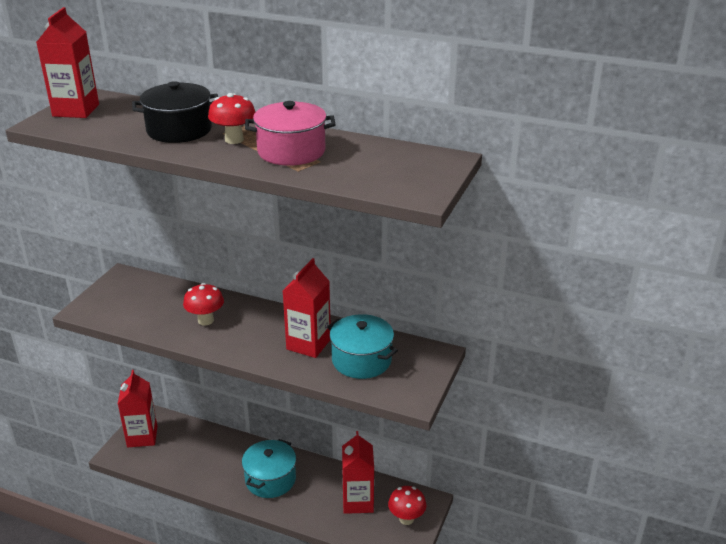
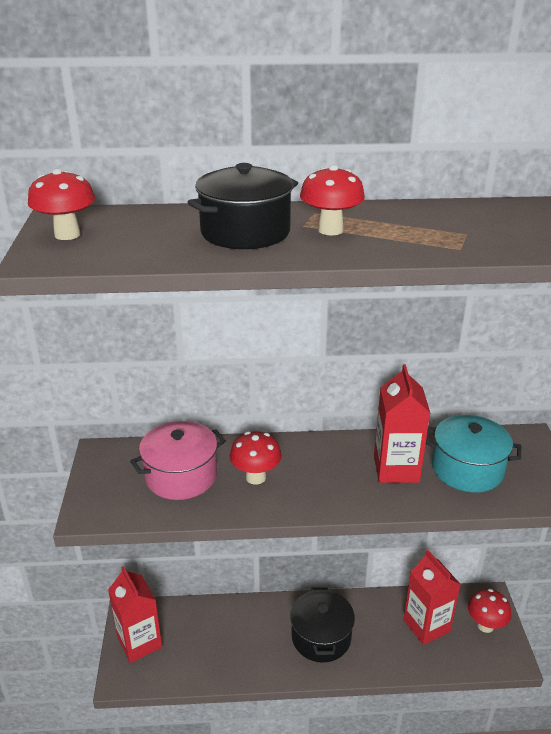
camera: 25 degrees left, 0 degrees up
(76, 110) = (67, 234): red carton -> red mushroom
(270, 479) = (321, 637): turquoise pot -> black pot
(291, 151) = (418, 230): pink pot -> pink pot (181, 476)

